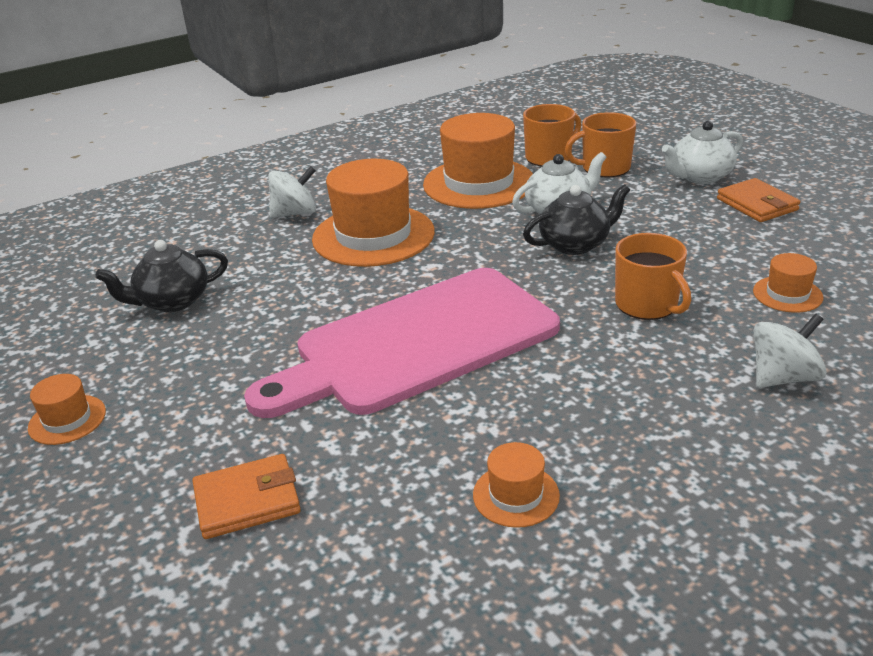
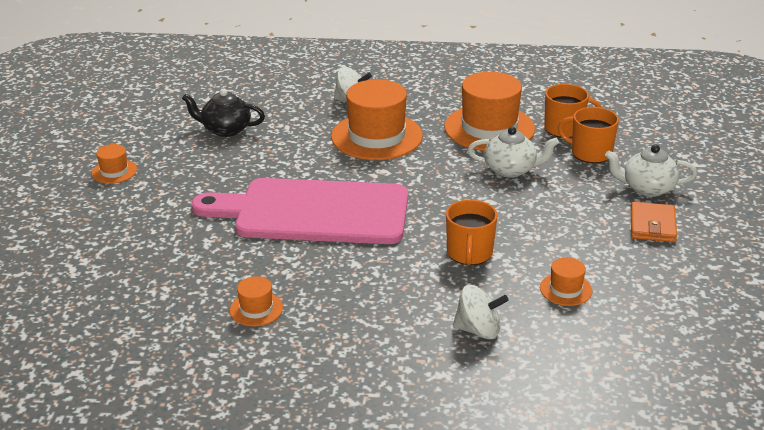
camera: 35 degrees right, 0 degrees up
(247, 501) = (143, 248): orange wallet -> none
(575, 244) = (486, 196): black teapot -> none

